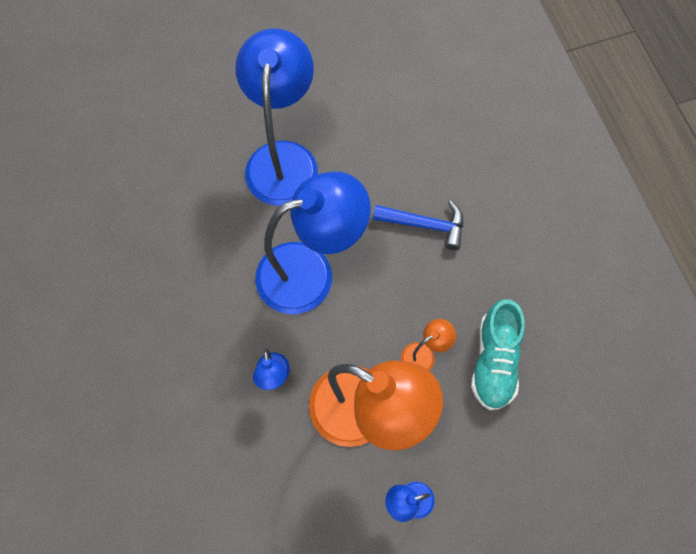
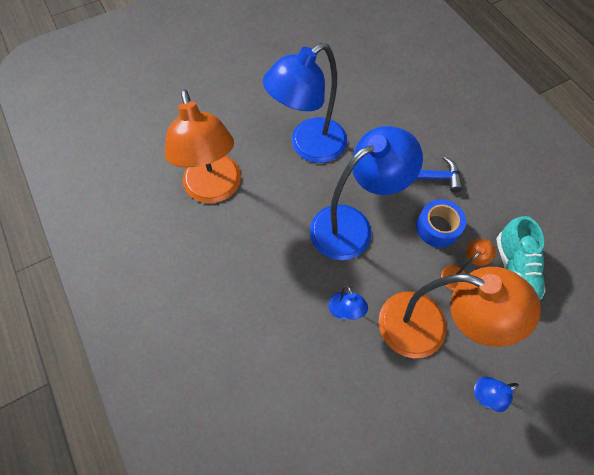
camera: 10 degrees left, 5 degrees down
(153, 198) = (215, 190): none -> orange lamp
(283, 158) = (309, 146): blue lamp -> blue lamp turned 120 degrees counterclockwise
(415, 292) = (437, 228): none -> blue tape

